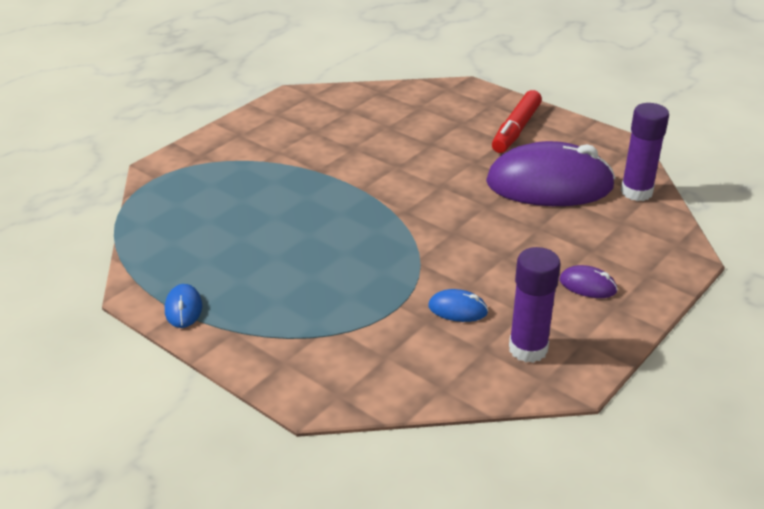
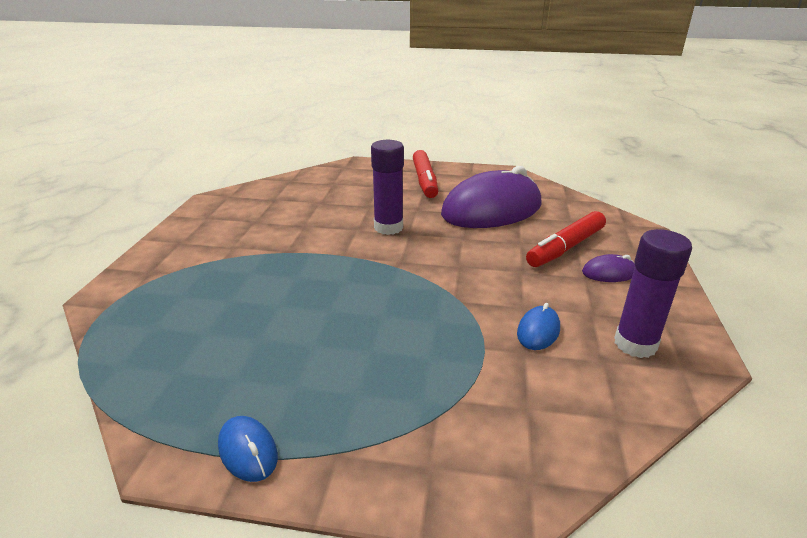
camera: 30 degrees left, 5 degrees down
(457, 309) = (538, 331): blue mouse -> blue mouse turned 45 degrees counterclockwise
(577, 248) = (565, 247): none -> red marker
(636, 192) = (555, 198): purple glue stick -> purple glue stick (388, 227)

